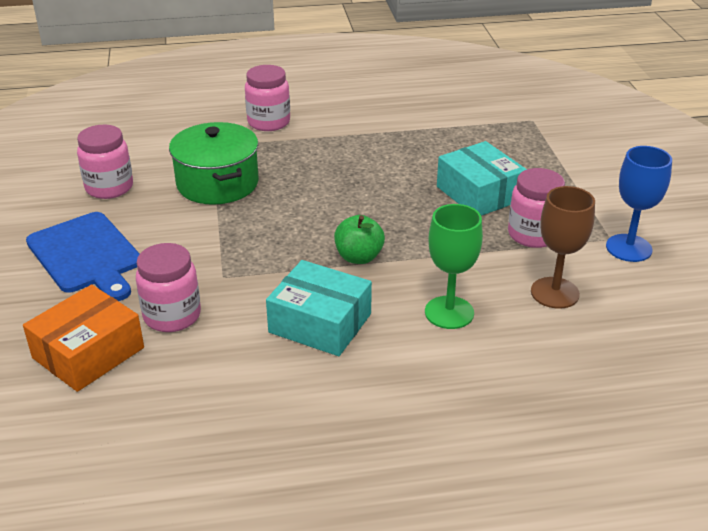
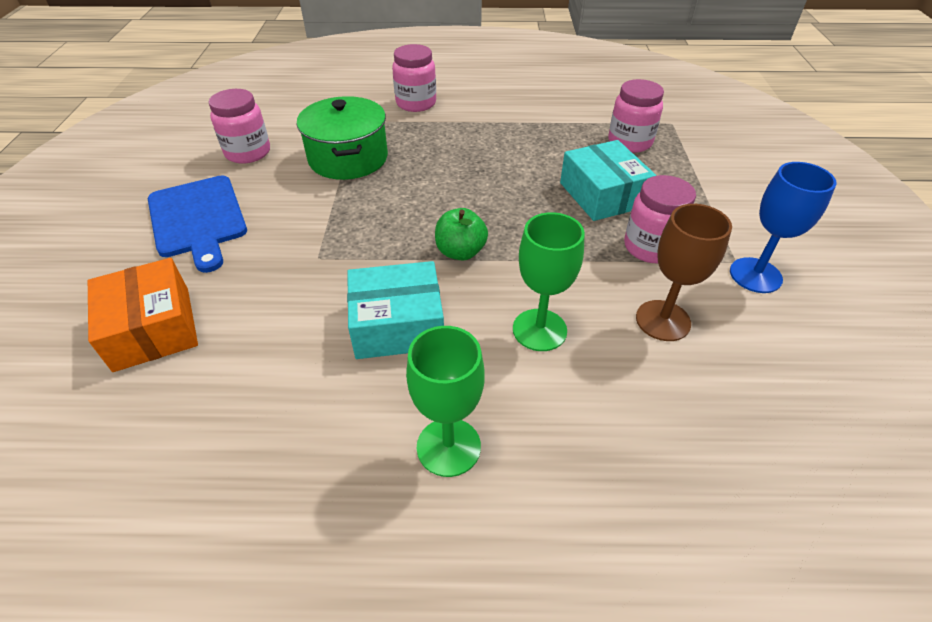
camera: 10 degrees right, 10 degrees up
(88, 353) = (153, 328): orange box -> orange box turned 75 degrees counterclockwise
(172, 316) = (251, 296): pink jar -> pink jar (629, 142)
(320, 323) = (397, 324): turquoise box -> turquoise box turned 45 degrees counterclockwise
(395, 407) = (448, 447): none -> green goblet

